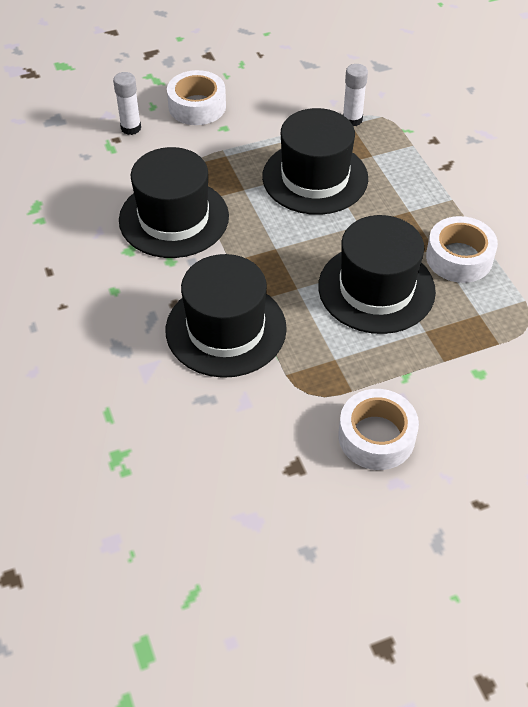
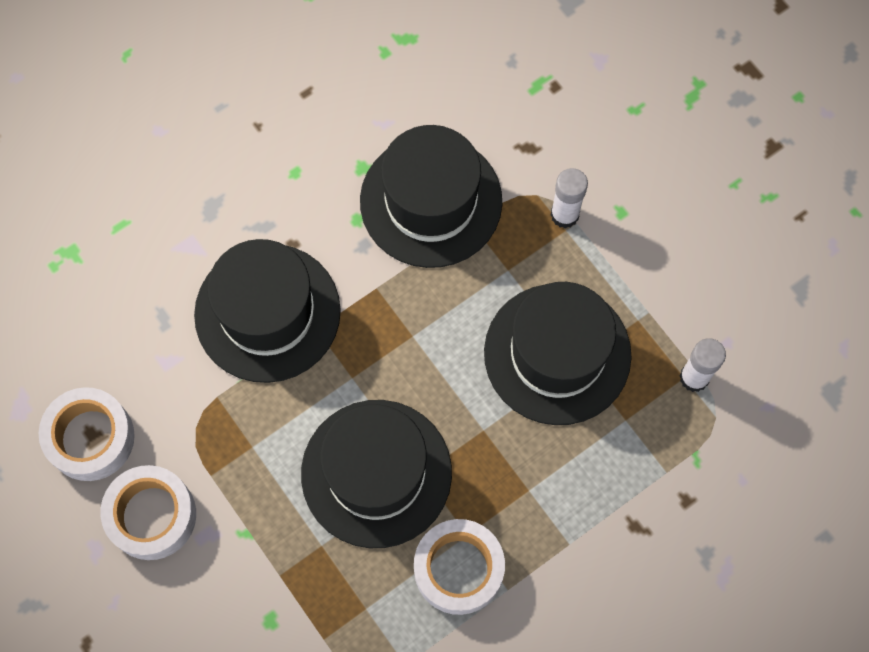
camera: 75 degrees right, 20 degrees up
(131, 128) = (582, 97): white glue stick -> white glue stick (564, 215)
(197, 106) = (654, 165): white tape -> white tape (90, 438)

